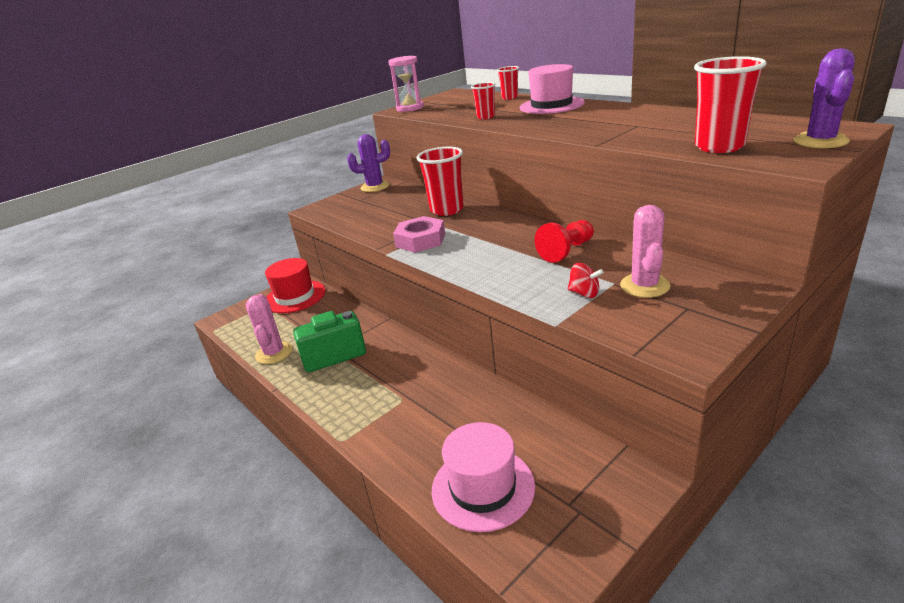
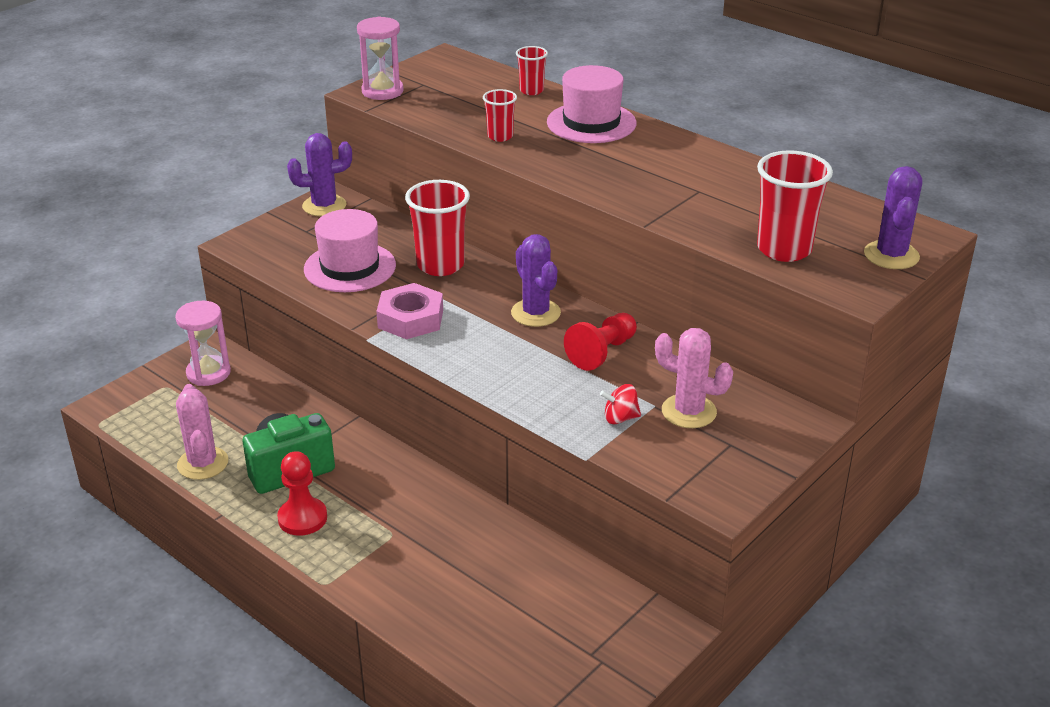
camera: 10 degrees left, 5 degrees up
(295, 297) = (208, 373): red hat -> pink hourglass
(335, 389) = (302, 518): none -> red pawn
(483, 487) = (499, 637): pink hat -> pink hat (350, 267)
(514, 231) = (535, 313): none -> purple cactus
(584, 293) = (620, 418): red spinning top -> red spinning top turned 150 degrees clockwise
(644, 286) = (689, 411): pink cactus -> pink cactus turned 60 degrees counterclockwise

